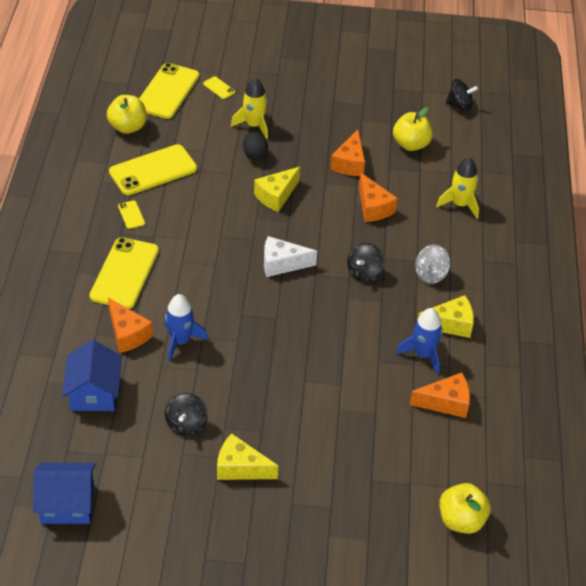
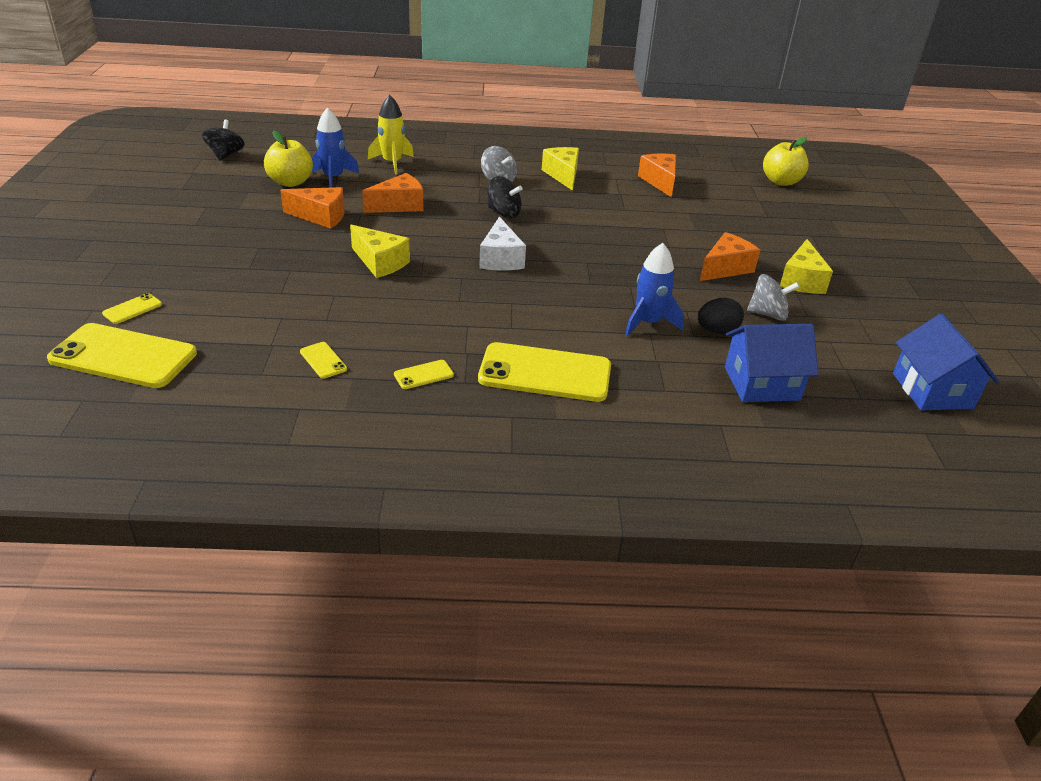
camera: 95 degrees left, 10 degrees down
(127, 334) = (653, 363): orange cheese -> orange cheese (725, 268)
(128, 127) = (210, 392): yellow apple -> none
(153, 170) = (323, 360): yellow phone -> yellow phone, size x0.43
(186, 424) = (768, 314): black spinning top -> grey spinning top
(254, 125) = (232, 279): yellow rocket -> none
(254, 155) = (297, 278): black egg -> black egg (717, 331)
(423, 354) = (606, 189): blue rocket -> blue rocket (333, 178)

